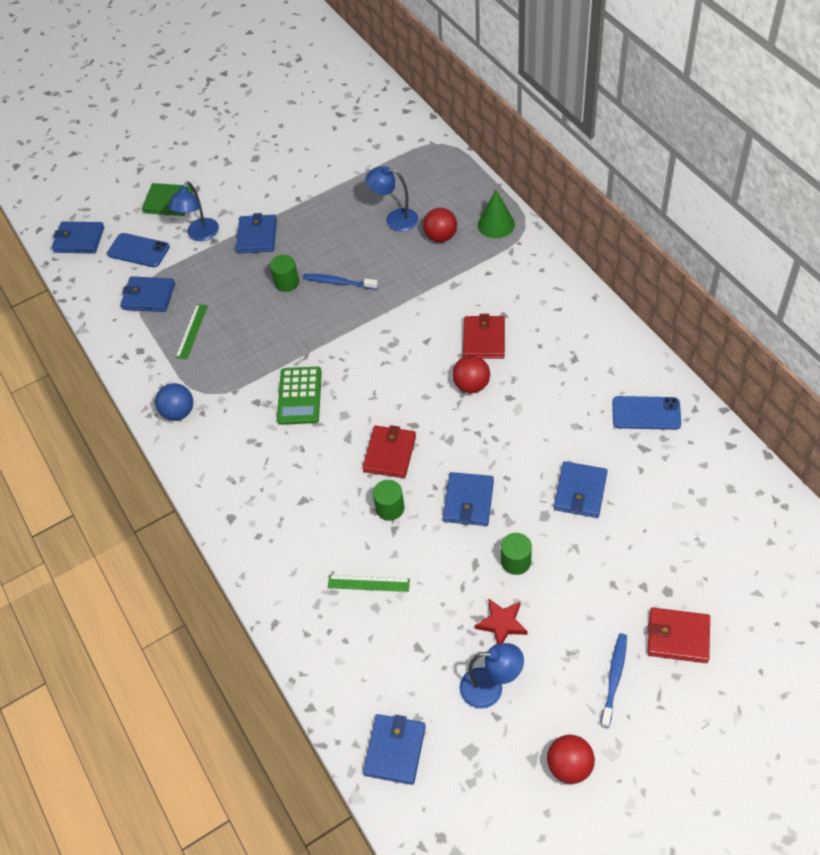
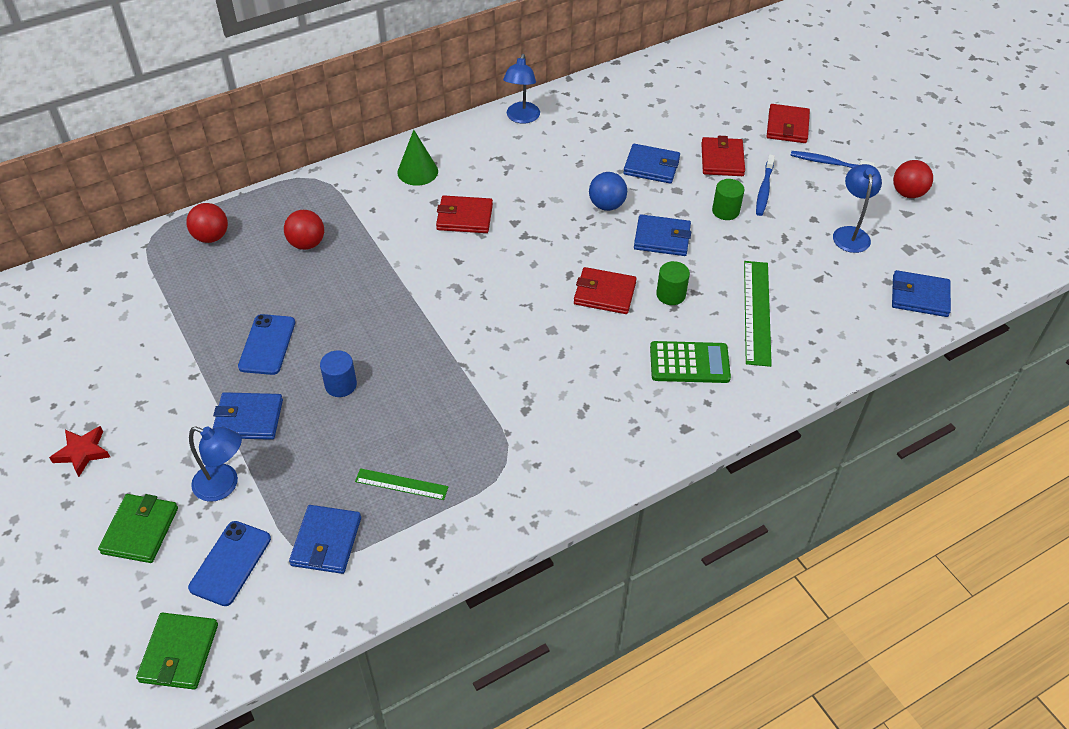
camera: 95 degrees left, 5 degrees down
(79, 240) = (179, 653): blue wallet -> green wallet
(178, 412) = (533, 490): blue ball -> blue ball (606, 205)
(286, 282) = (340, 385): green cylinder -> blue cylinder
(299, 396) = (521, 369): green calculator -> green calculator (689, 363)
(338, 282) = (354, 334): blue toothbrush -> blue toothbrush (764, 190)
(368, 583) = (756, 312): green ruler -> green ruler, size x1.71
(395, 219) = (265, 282): blue lamp -> blue lamp (521, 118)
(471, 385) = (523, 229): red ball -> red ball (211, 237)
(496, 224) = (302, 199): green cone -> green cone (417, 171)
(502, 624) = (788, 223): red star -> red star (82, 452)
(602, 561) = (722, 159): none -> red wallet
(646, 413) = (568, 120): blue phone -> blue phone (267, 344)

